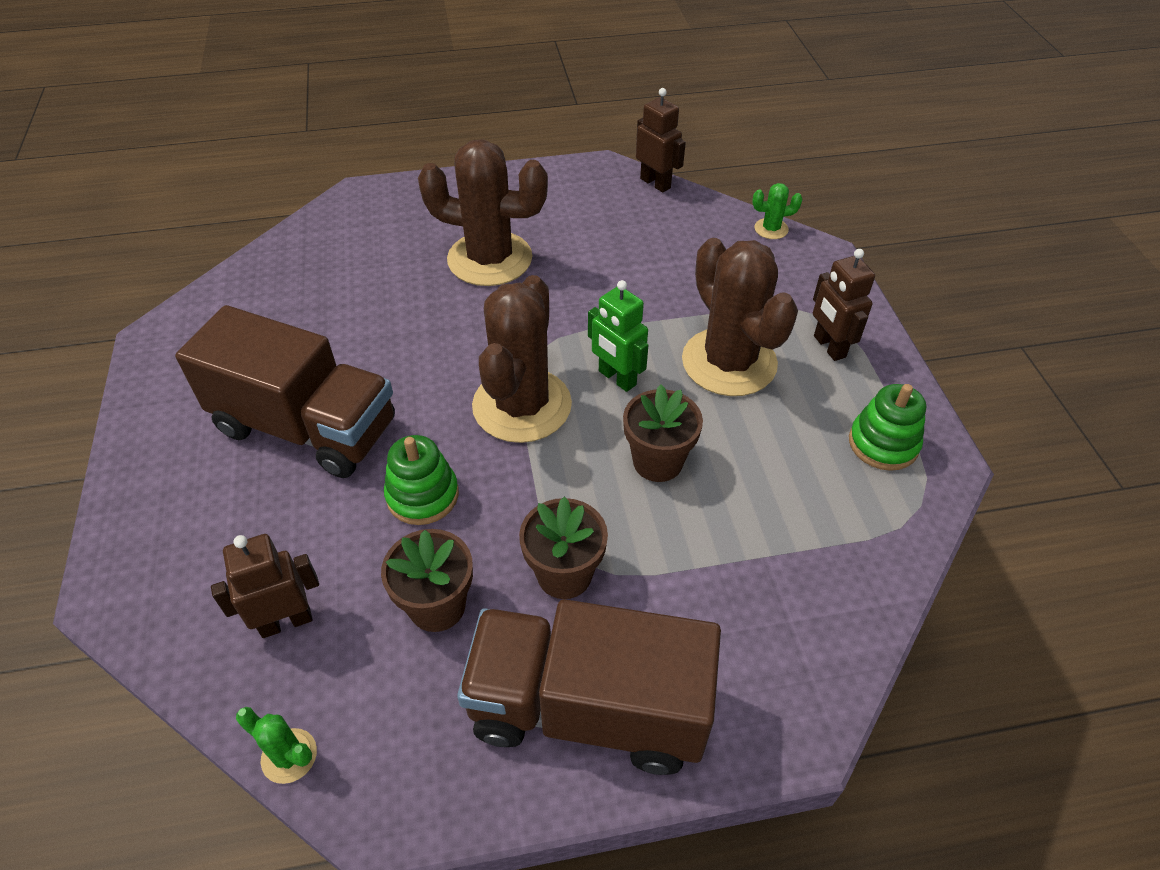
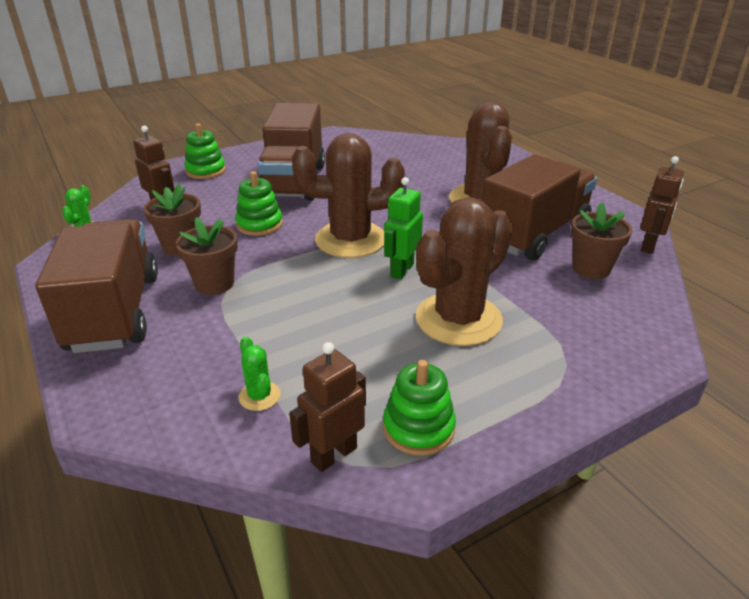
camera: 70 degrees right, 15 degrees down
(172, 540) = (206, 171): none -> green stacking toy
(592, 248) = (534, 234): none -> brown truck
(657, 462) = (328, 303): brown flower pot -> brown flower pot (591, 268)
(771, 229) = (662, 316): green cactus -> green cactus (259, 396)
(829, 347) = (526, 375): brown robot -> brown robot (334, 455)

